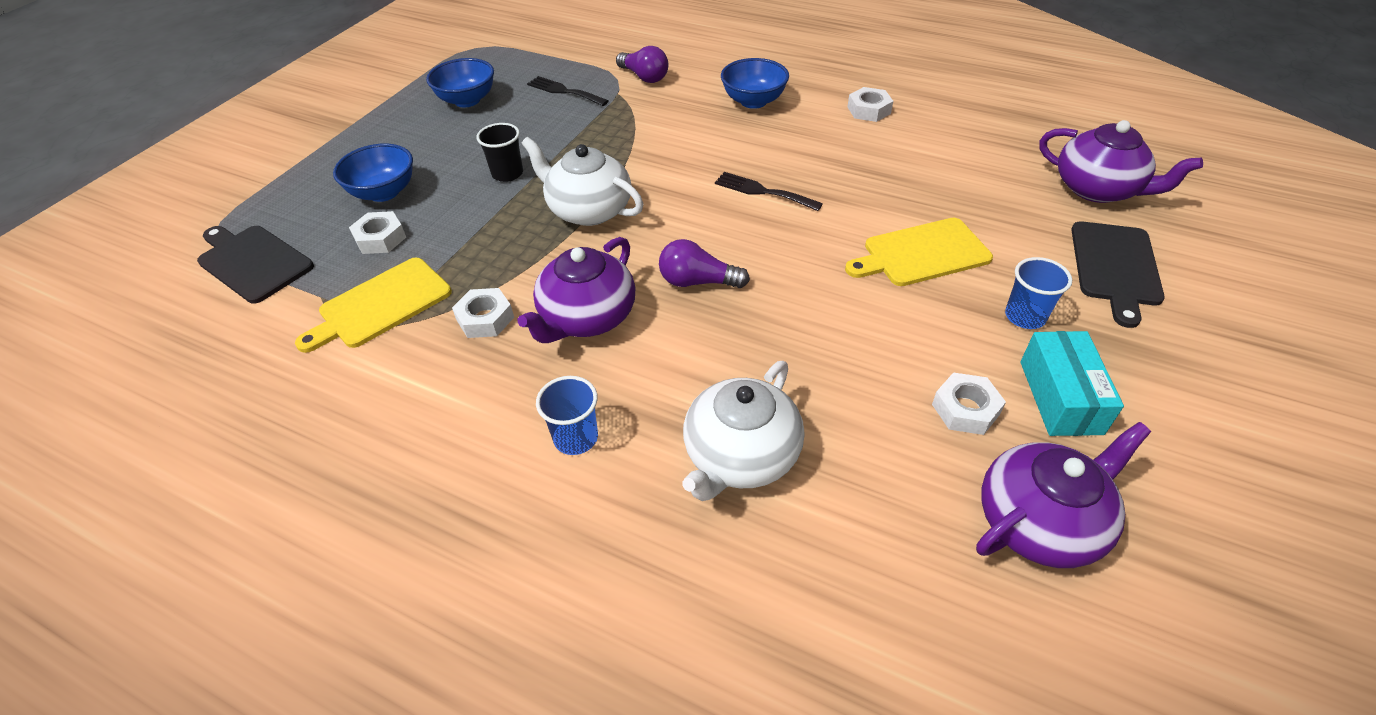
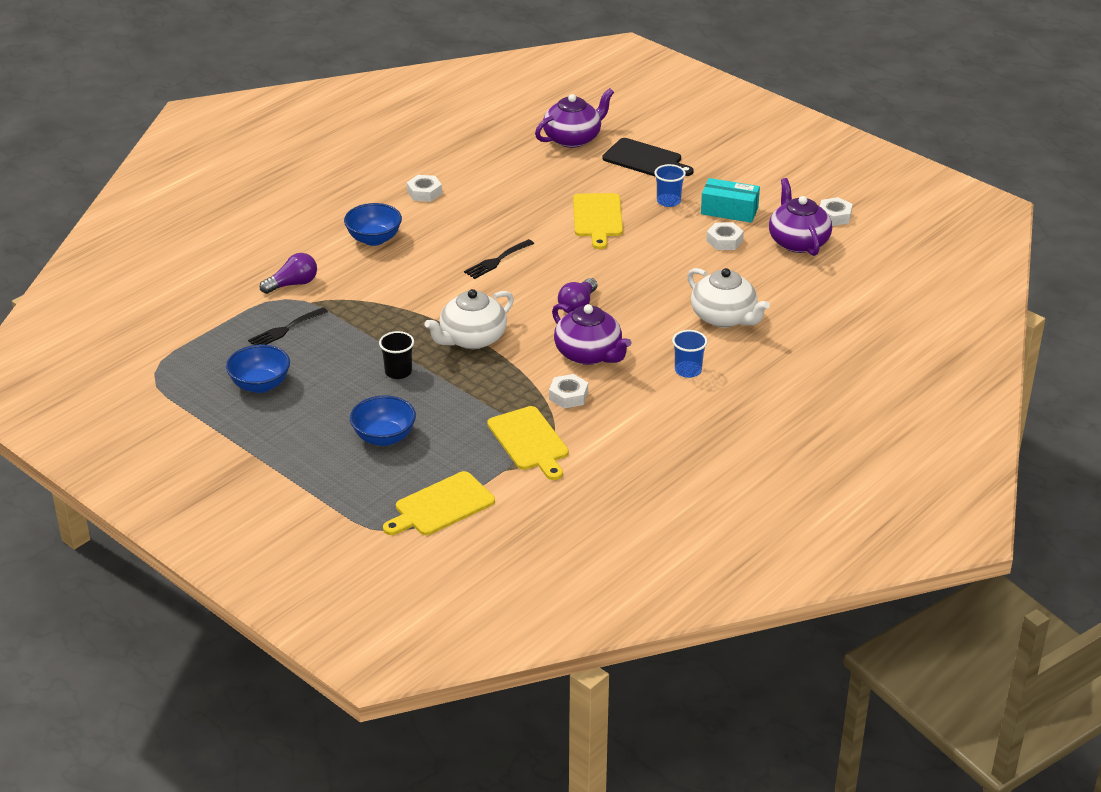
camera: 75 degrees left, 10 degrees down
(253, 262) = (441, 506): black cutting board -> yellow cutting board
(380, 238) = (448, 440): white nut -> white nut (834, 216)

